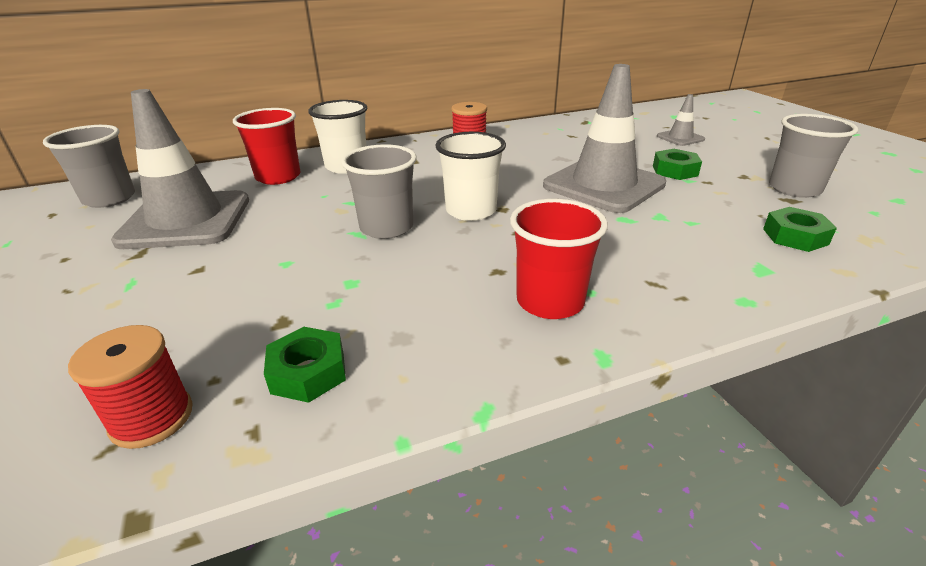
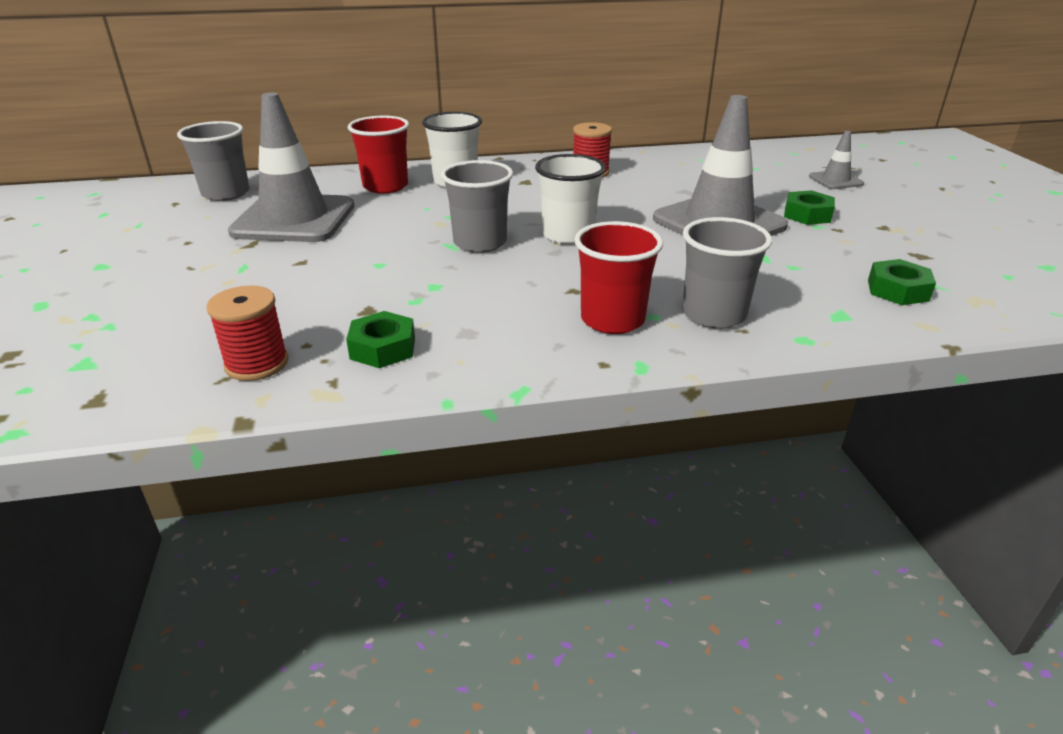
camera: 10 degrees right, 0 degrees up
(794, 189) = (933, 245): grey cup -> grey cup (714, 314)

